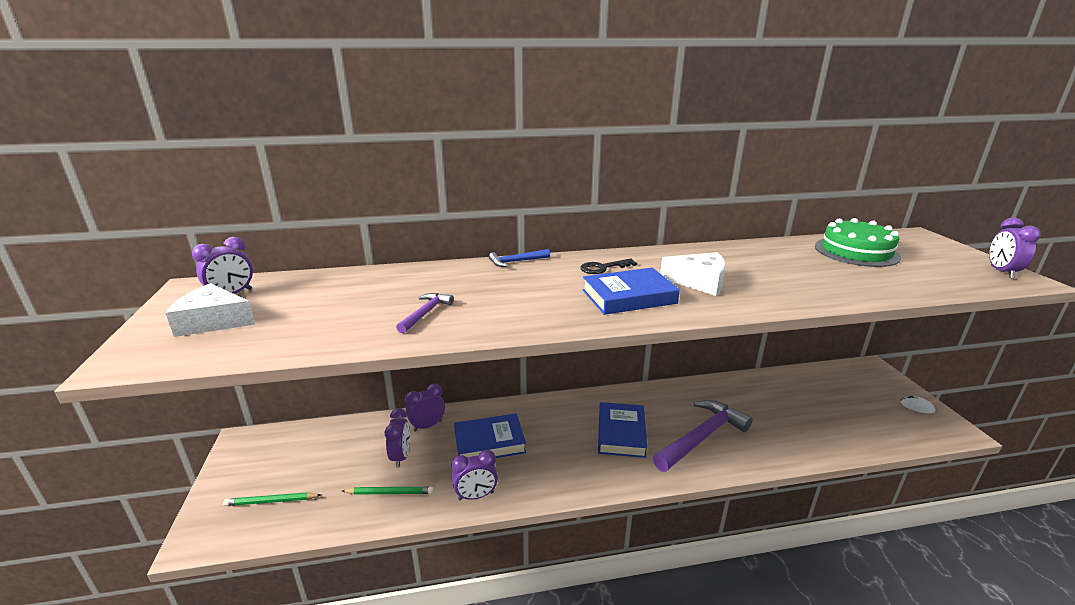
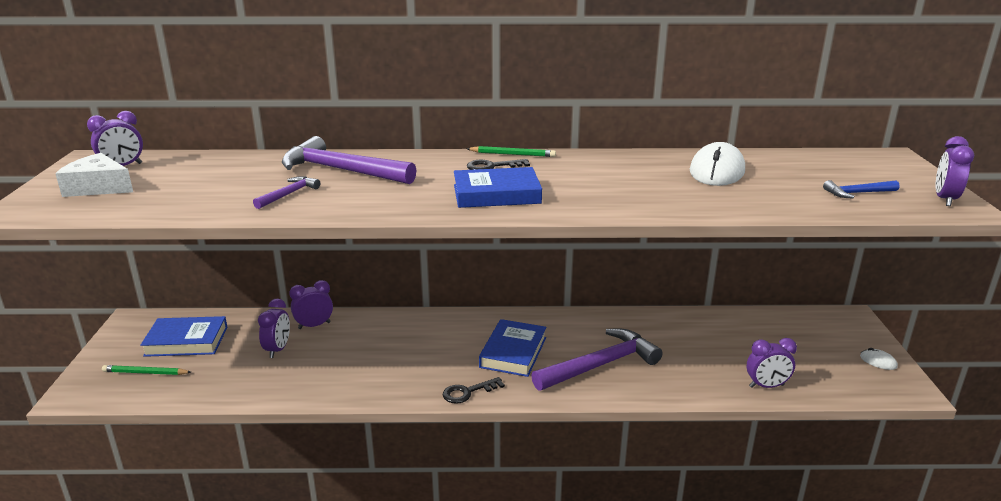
camera: 10 degrees right, 0 degrees up
(390, 493) = (256, 378): green pencil -> green pencil (512, 154)
(463, 282) = (341, 170): none -> purple hammer
(476, 496) = (338, 390): purple clock -> purple clock (766, 386)
(489, 442) = (371, 346): blue book -> blue book (186, 341)
(516, 261) = (407, 155): blue hammer -> blue hammer (857, 193)
(599, 482) = (468, 392): none -> black key
(699, 282) = (582, 186): white cheese -> none
(798, 259) = (717, 171): none -> white mouse
(856, 252) = (793, 168): green cake -> none

